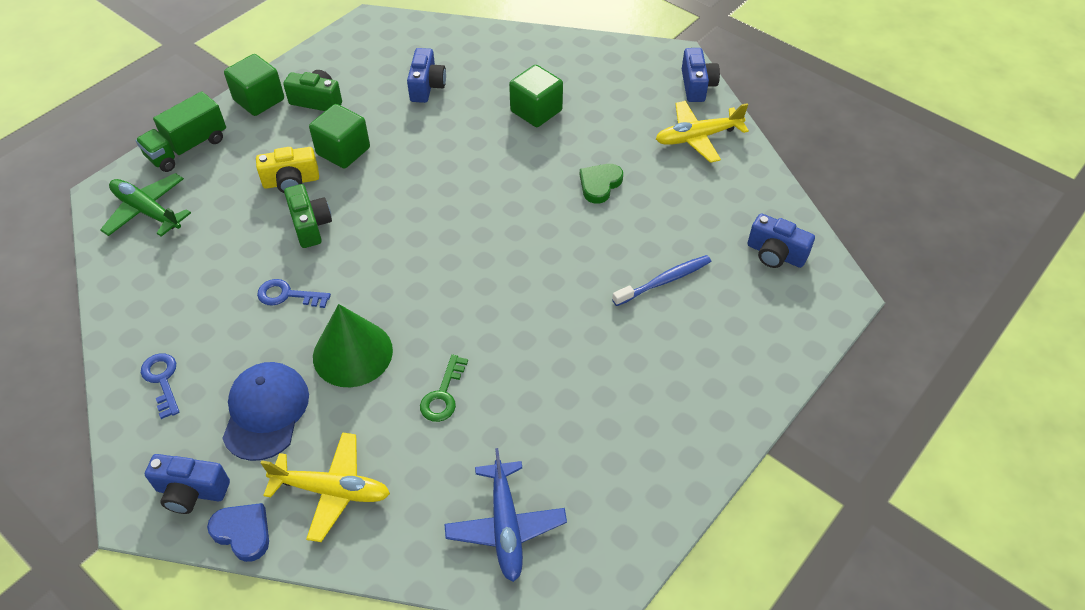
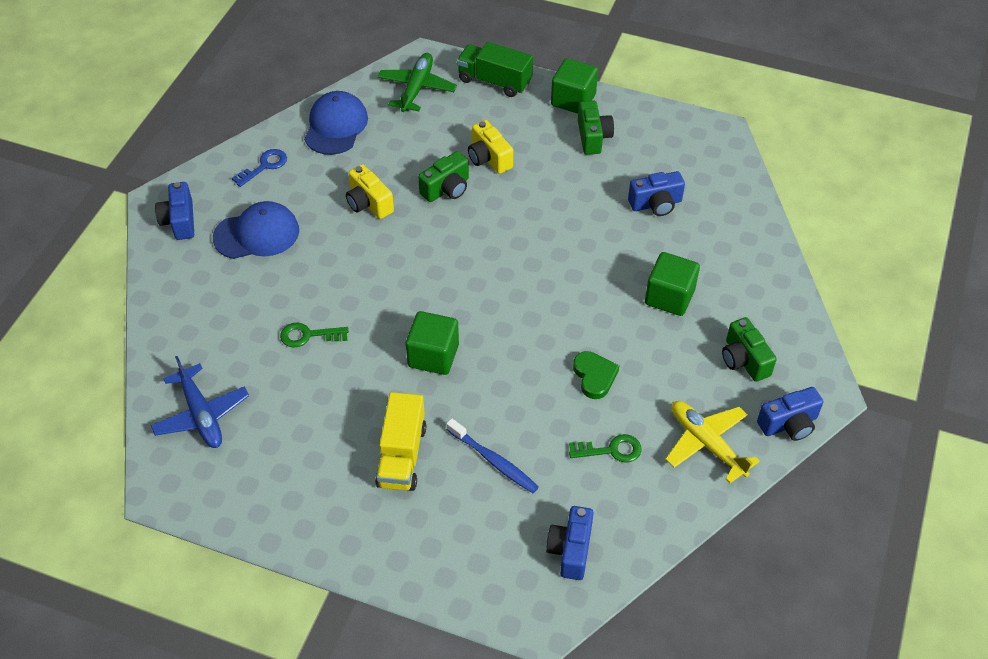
camera: 70 degrees right, 0 degrees up
(149, 296) = (335, 126): none -> blue cap
(243, 532) = (156, 261): blue heart -> none
(287, 295) = (368, 203): blue key -> yellow camera
(332, 490) = (202, 298): yellow plane -> none
(343, 151) = (541, 177): green cube -> green cube (433, 355)
(352, 353) = (328, 264): green cone -> none
(505, 526) = (201, 415): blue plane -> blue plane turned 90 degrees counterclockwise
(599, 184) = (594, 376): green heart -> green heart turned 60 degrees clockwise
(624, 89) = (744, 360): none -> green camera
(632, 350) = (402, 455): none -> yellow truck
(682, 197) = (611, 450): none -> green key

